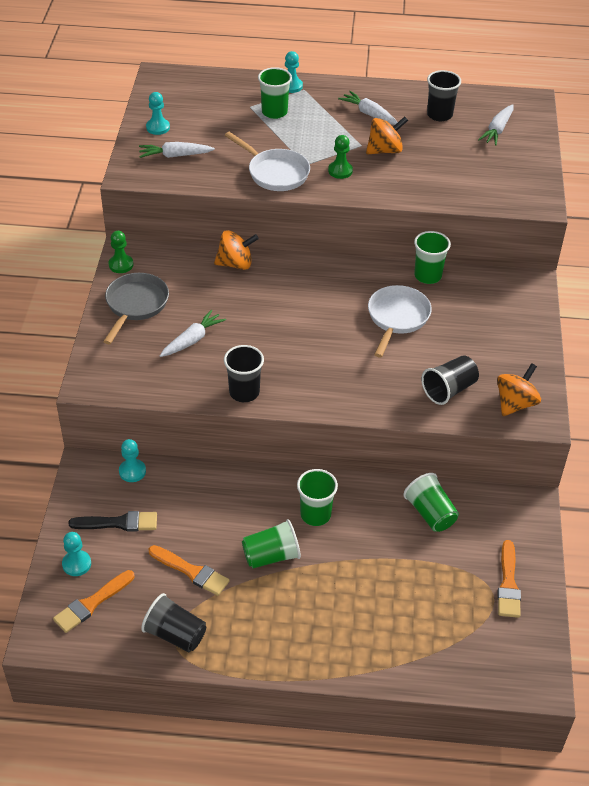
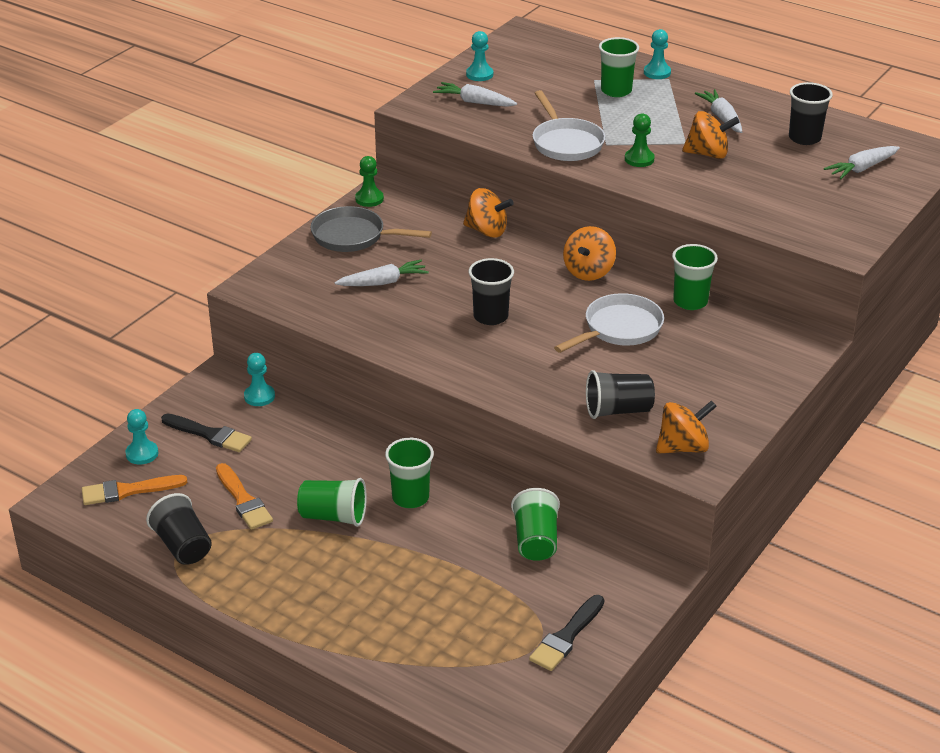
camera: 30 degrees right, 10 degrees down
(135, 305) = (353, 236): grey pan -> grey pan turned 120 degrees counterclockwise
(244, 392) = (395, 342): black cup -> black cup (490, 316)
(338, 275) = (588, 272): none -> orange spinning top
(508, 584) = (566, 637): orange brush -> black brush

